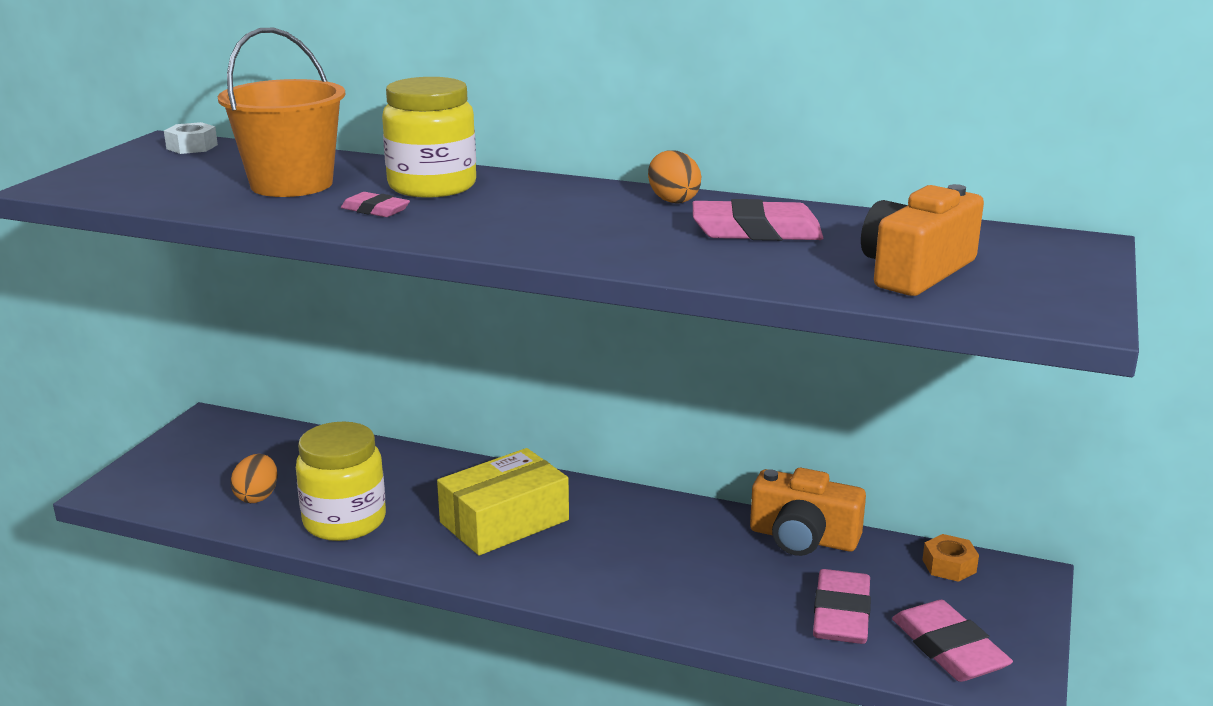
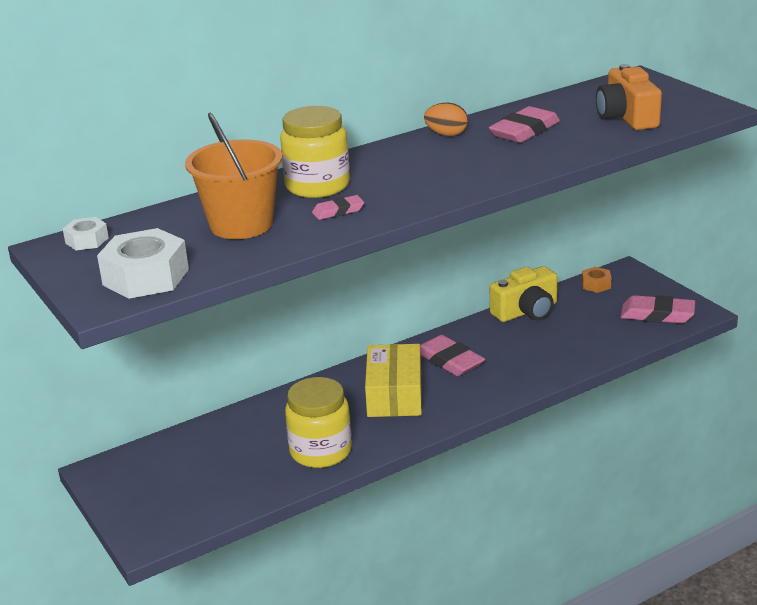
camera: 50 degrees left, 5 degrees up
(127, 184) = (146, 277): none -> white nut
(257, 496) = (243, 477): orange egg -> none
(803, 538) = (526, 311): orange camera -> yellow camera
(841, 614) = (601, 329): pink eraser -> pink eraser (449, 360)

